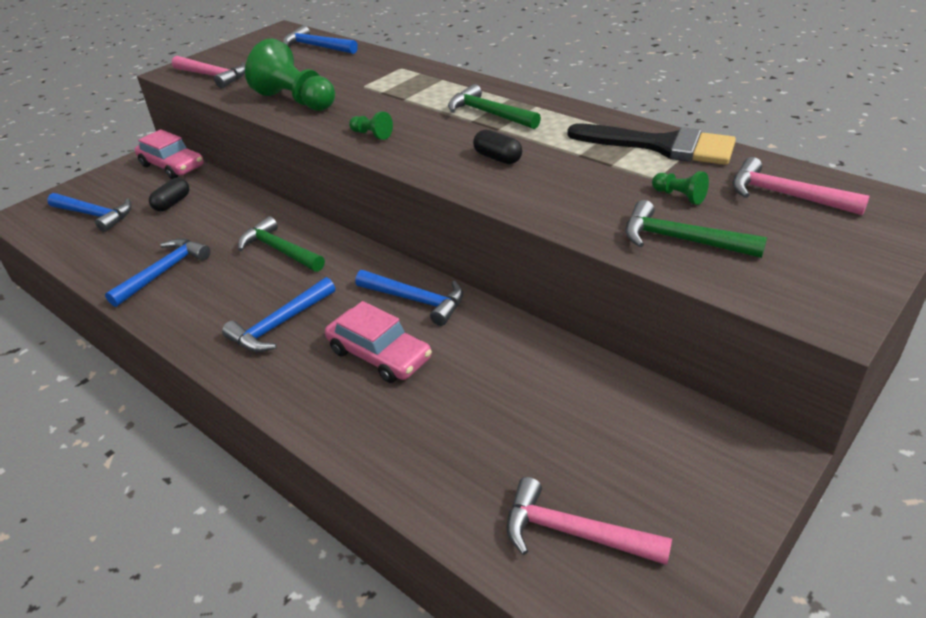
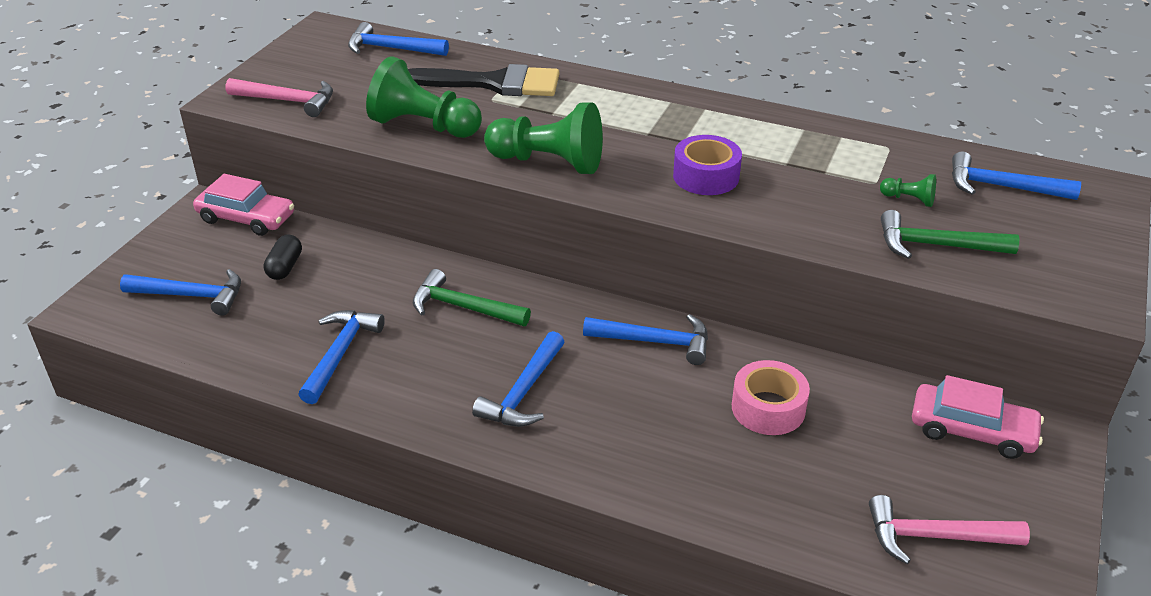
camera: 20 degrees left, 0 degrees up
(372, 135) = (548, 162): green pawn -> green pawn, size x2.26
(379, 355) = (653, 406): pink car -> pink car (972, 430)
(481, 374) = (768, 408): none -> pink tape
(489, 114) = (661, 123): green hammer -> none
(497, 158) = (706, 176): black capsule -> purple tape
(661, 146) = (861, 145): black brush -> black brush (493, 83)
(785, 195) = (1002, 187): pink hammer -> blue hammer

